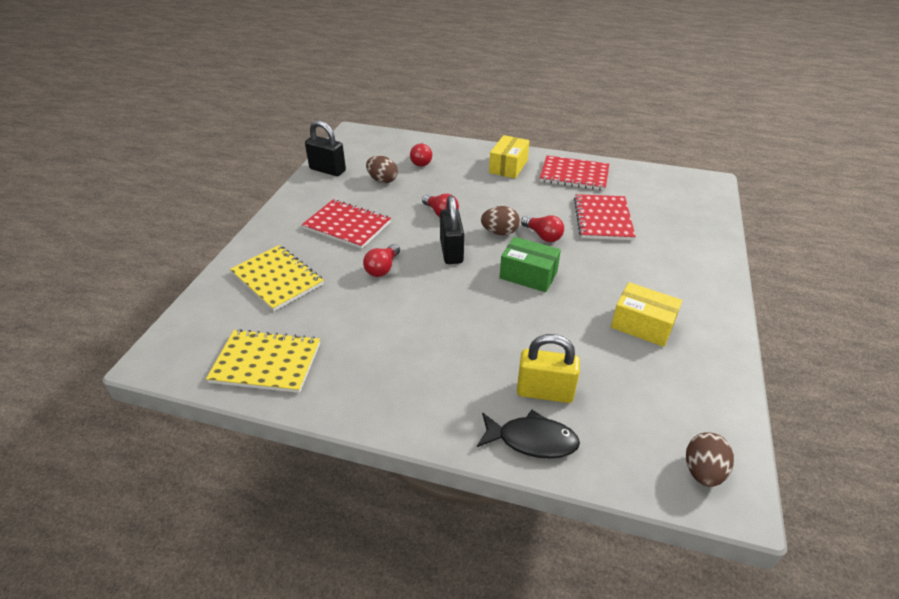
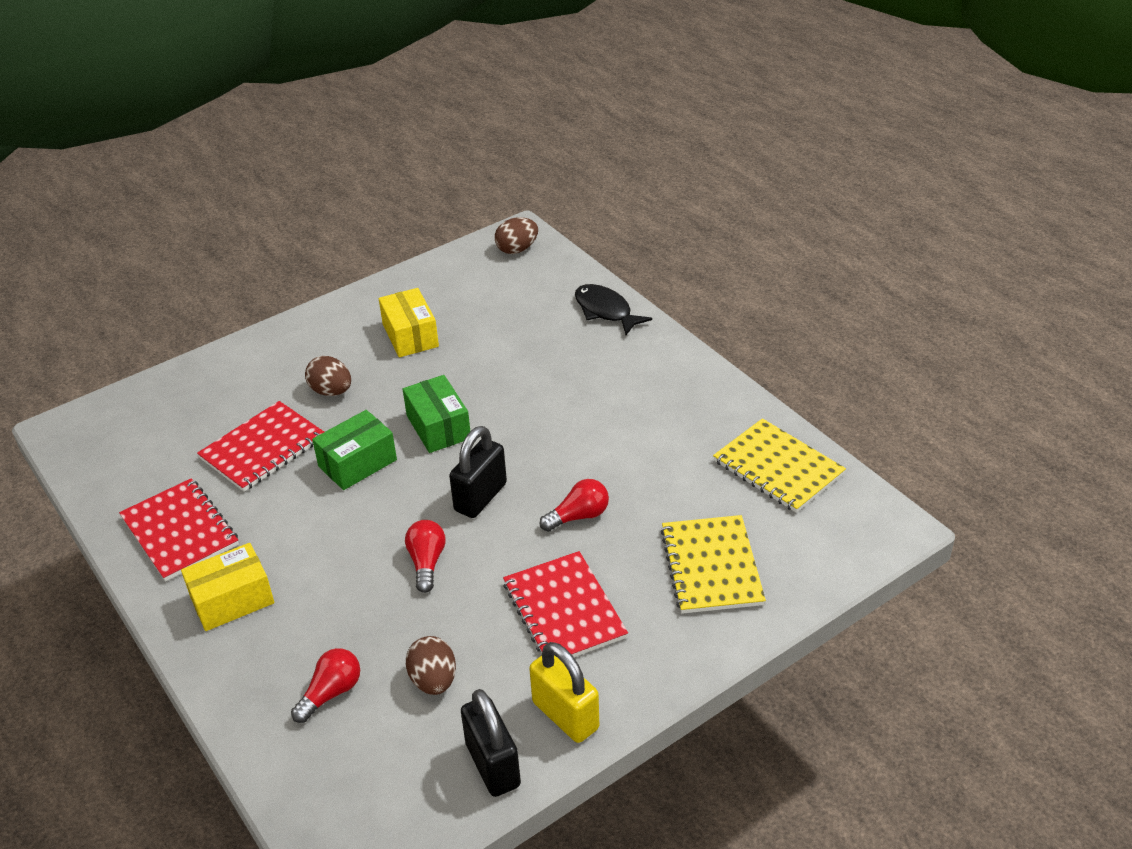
camera: 140 degrees left, 0 degrees up
(499, 232) = (396, 493): brown egg -> brown egg (331, 391)
(543, 236) = (357, 463): red light bulb -> green box
(544, 392) = (558, 332): yellow padlock -> yellow padlock (565, 715)

